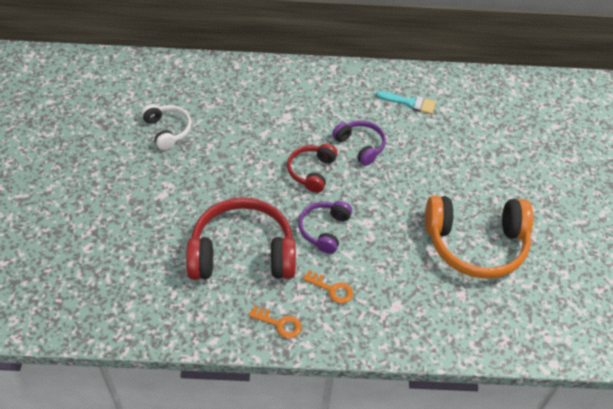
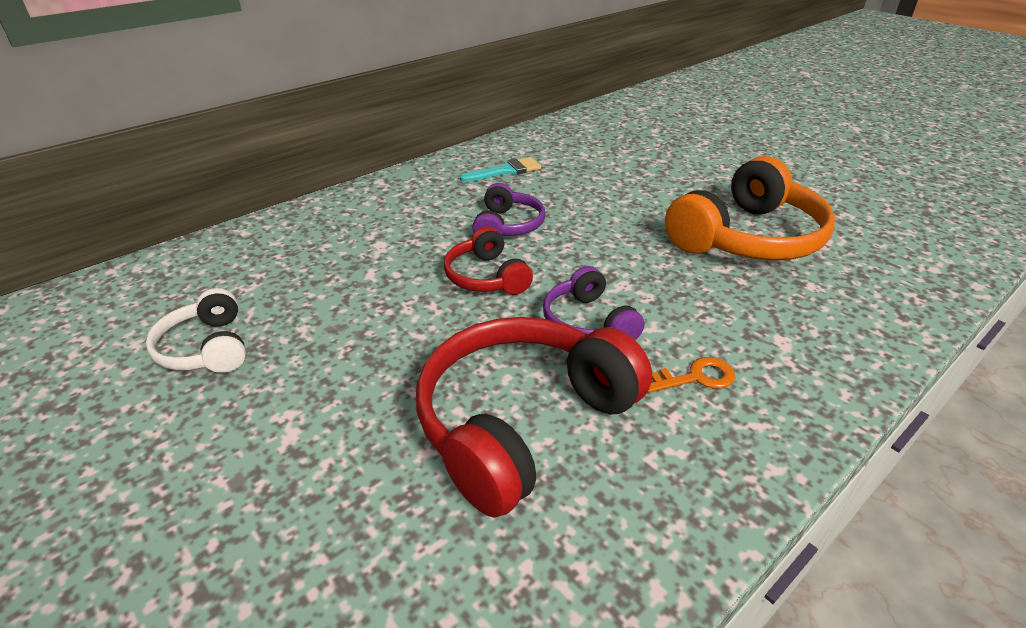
camera: 40 degrees left, 15 degrees down
(168, 130) = (206, 348): white headphones -> white headphones turned 135 degrees counterclockwise
(279, 323) = (703, 473): orange key -> none
(360, 146) = (508, 226): purple headphones -> purple headphones turned 90 degrees clockwise

